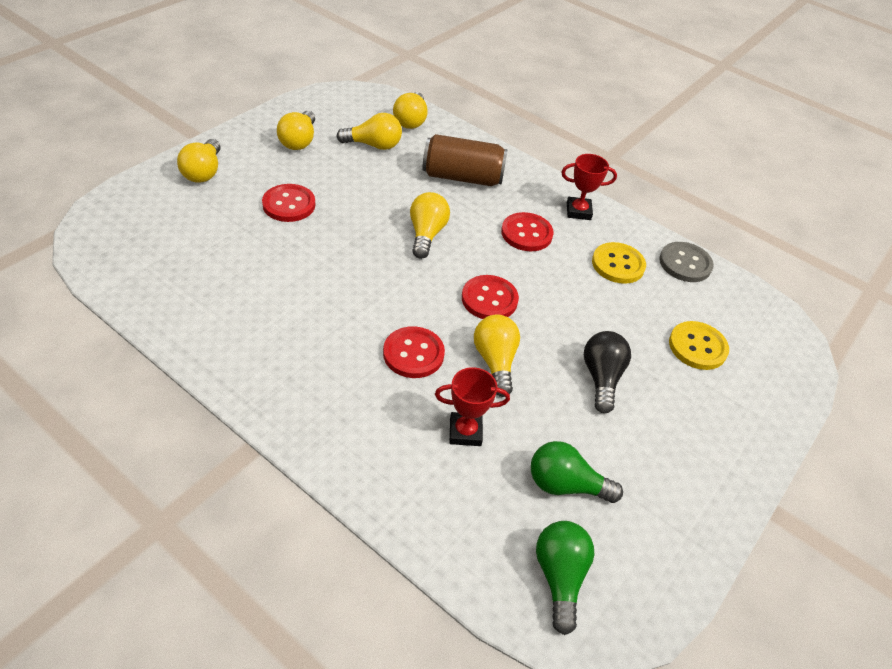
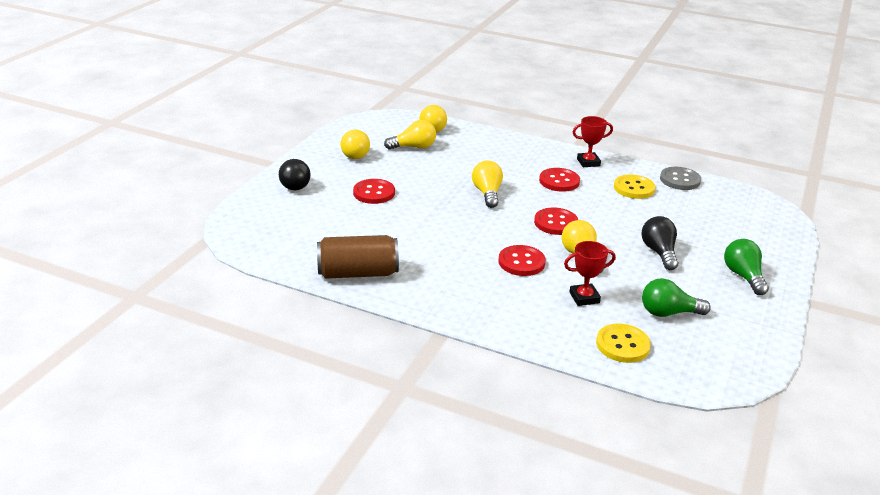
camera: 10 degrees left, 15 degrees down
(204, 172) = (295, 184): yellow light bulb -> black light bulb
(462, 177) = (492, 156): brown can -> brown can (358, 273)
(559, 577) = (692, 359): green light bulb -> green light bulb (743, 276)
(697, 347) = (714, 224): yellow button -> yellow button (622, 345)

